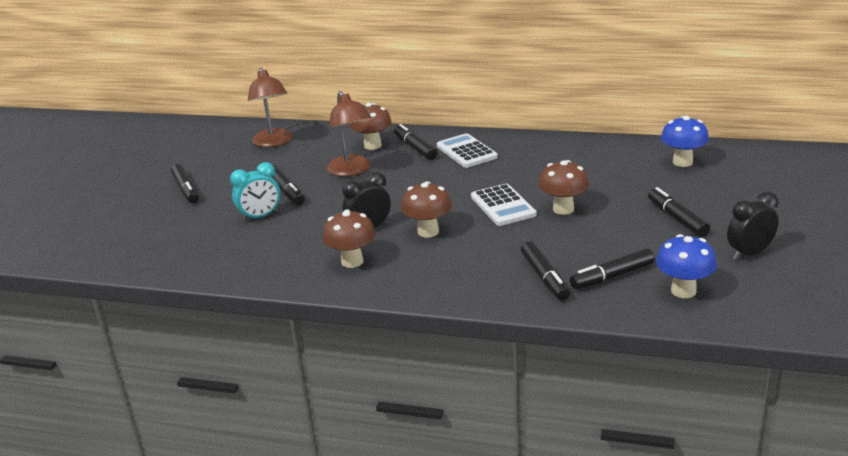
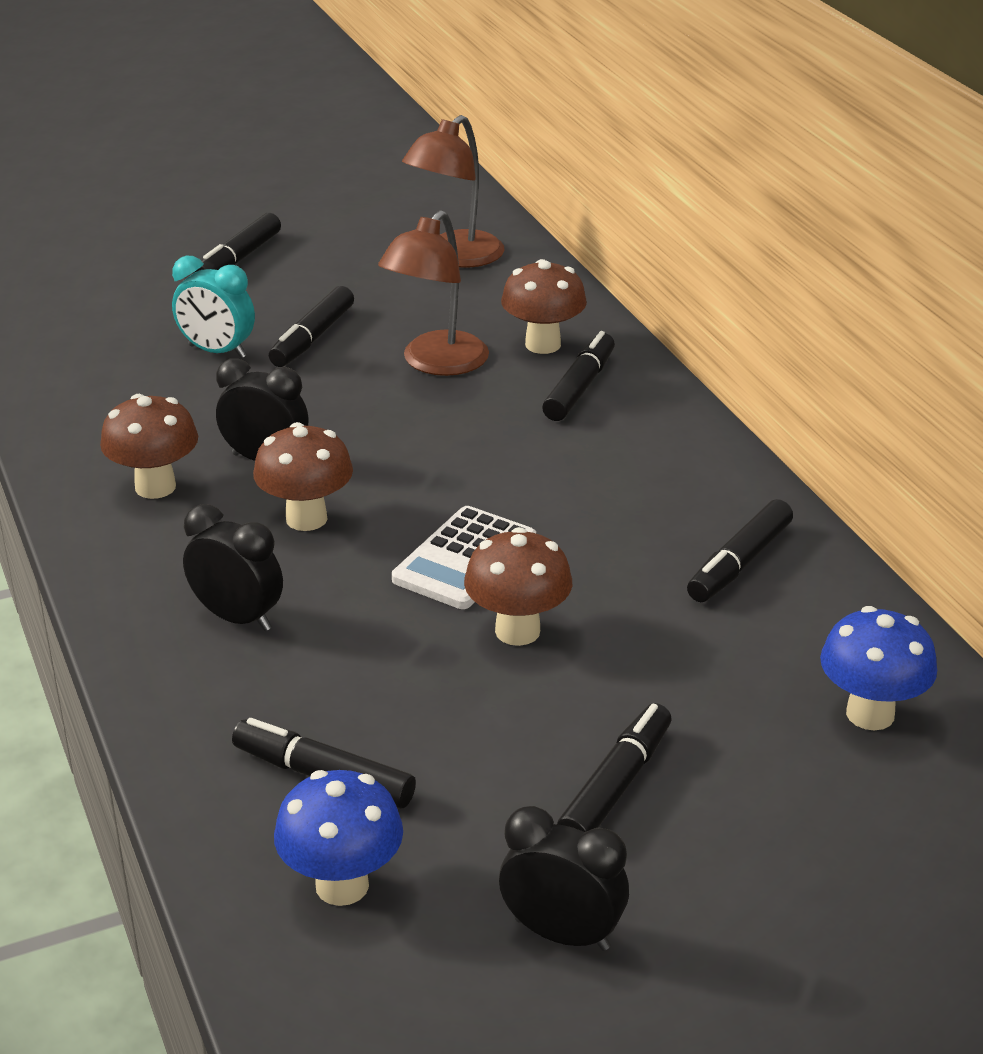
camera: 50 degrees right, 5 degrees up
(466, 152) = (624, 443): white calculator -> none
(481, 267) = (237, 618): none -> black clock
(544, 277) = (258, 699): black marker -> black marker (739, 563)

